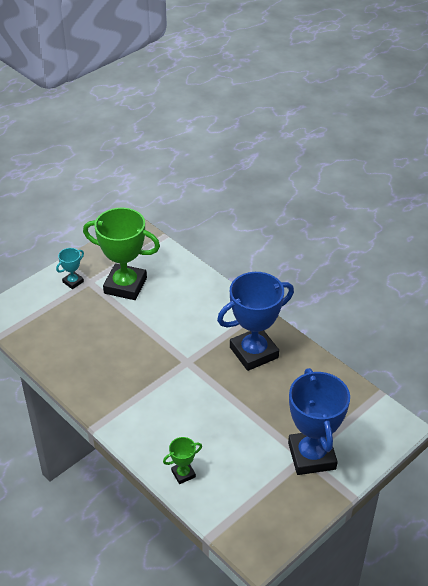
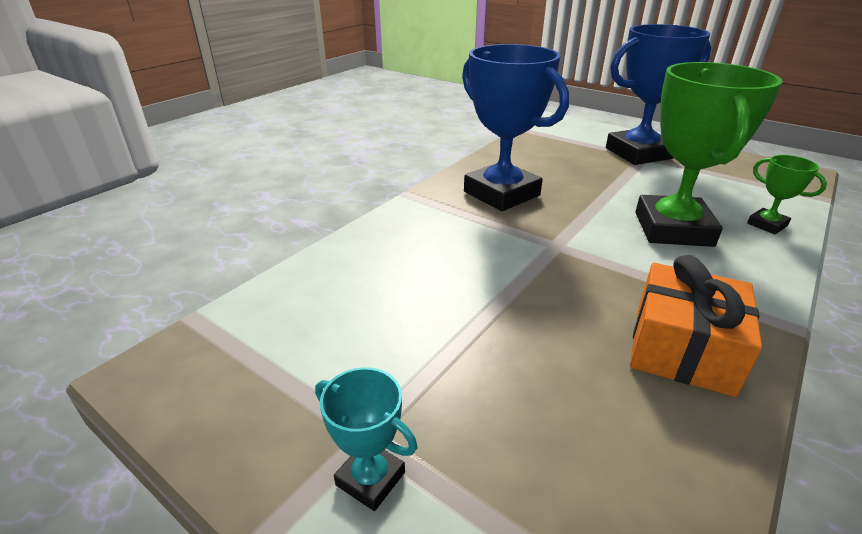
camera: 100 degrees left, 10 degrees down
(96, 378) = (682, 348): none -> orange gift
(125, 285) = (374, 354): green trophy -> green trophy (673, 229)

